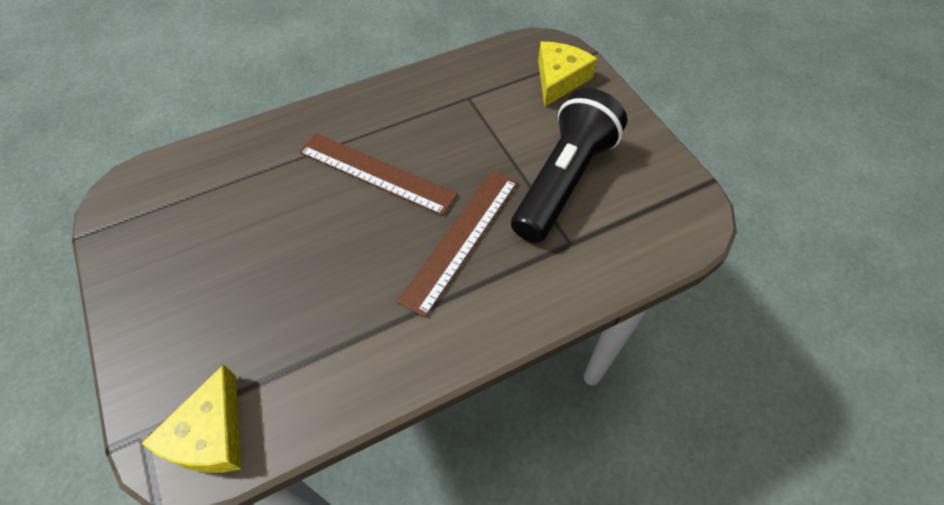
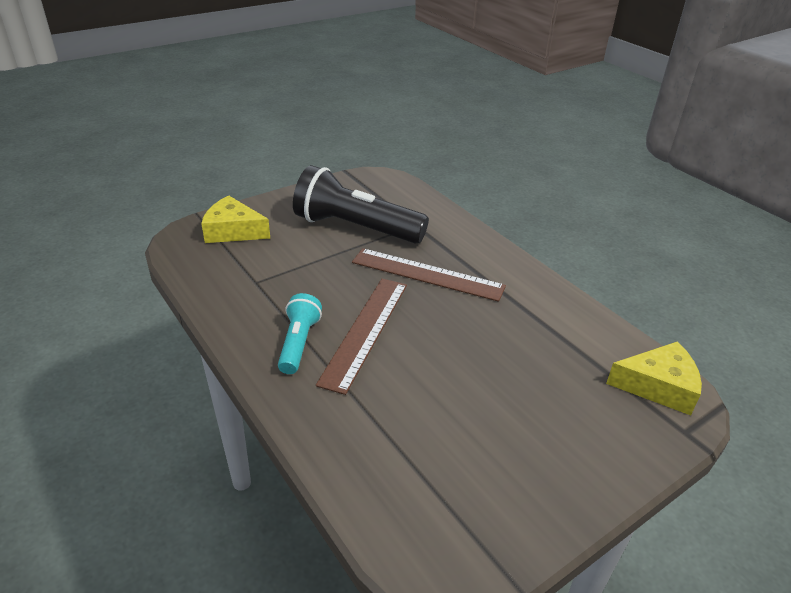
camera: 100 degrees left, 20 degrees down
(373, 125) = (299, 343): none -> turquoise flashlight

